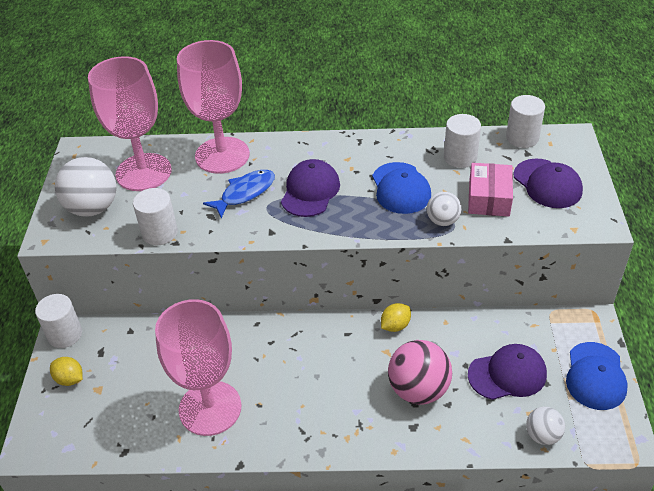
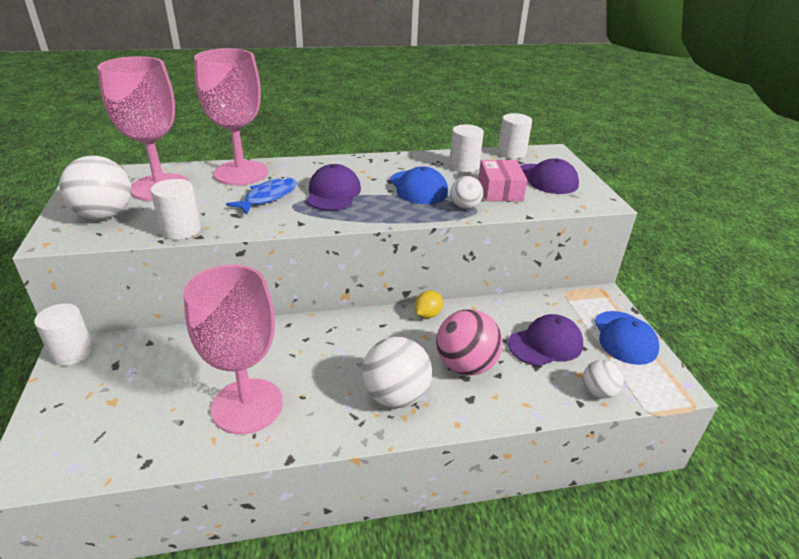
camera: 15 degrees left, 10 degrees down
(70, 379) = (77, 395): yellow lemon -> none
(344, 415) = (396, 396): none -> white ball

